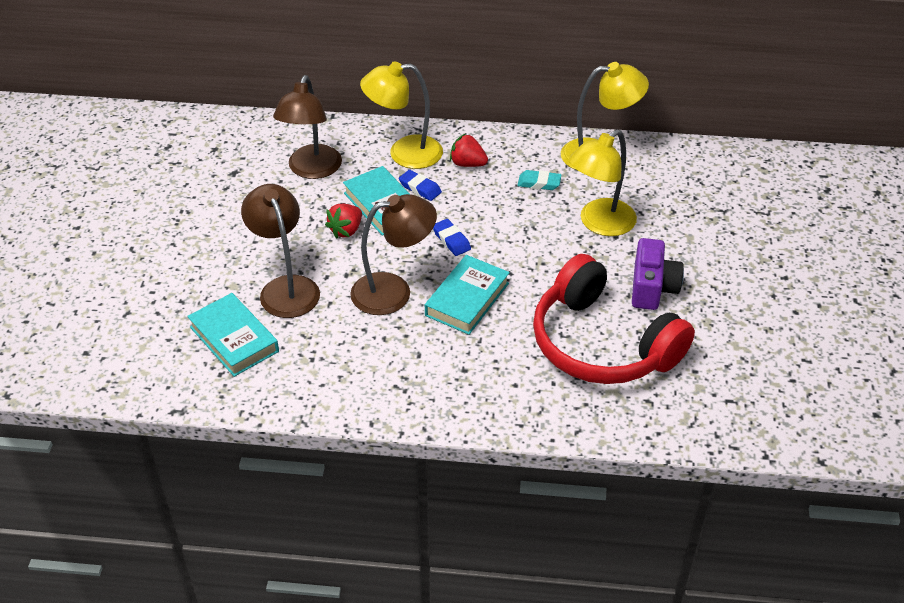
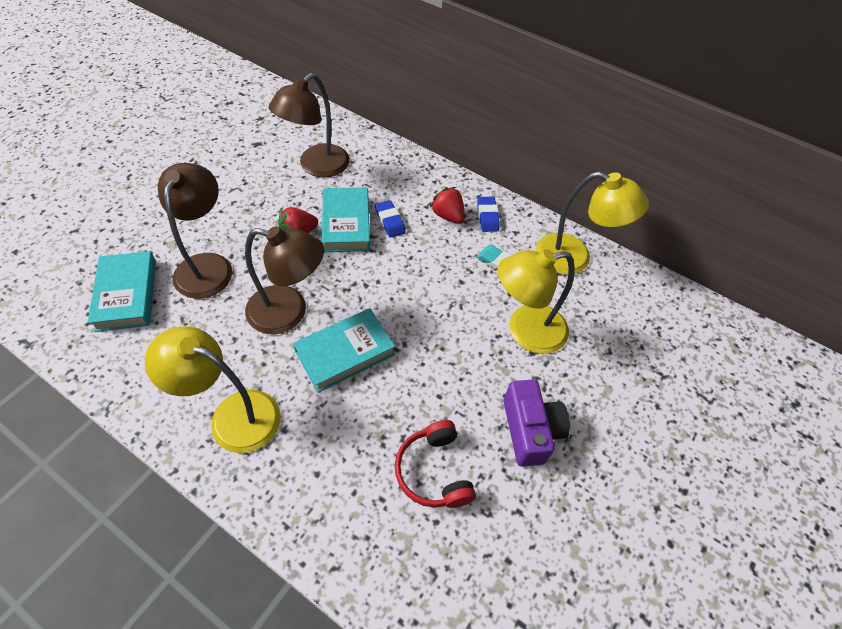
camera: 25 degrees right, 10 degrees up
(404, 153) = (402, 183): yellow lamp -> yellow lamp (232, 415)
(451, 240) = (377, 284): blue eraser -> blue eraser (487, 216)
(601, 344) = (433, 471): red headphones -> red headphones, size x0.50
(652, 288) = (530, 430): purple camera -> purple camera turned 45 degrees counterclockwise

